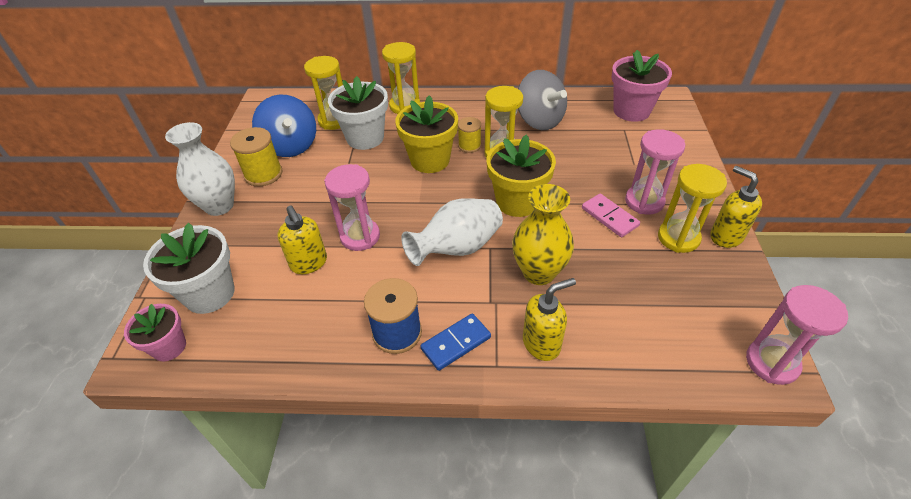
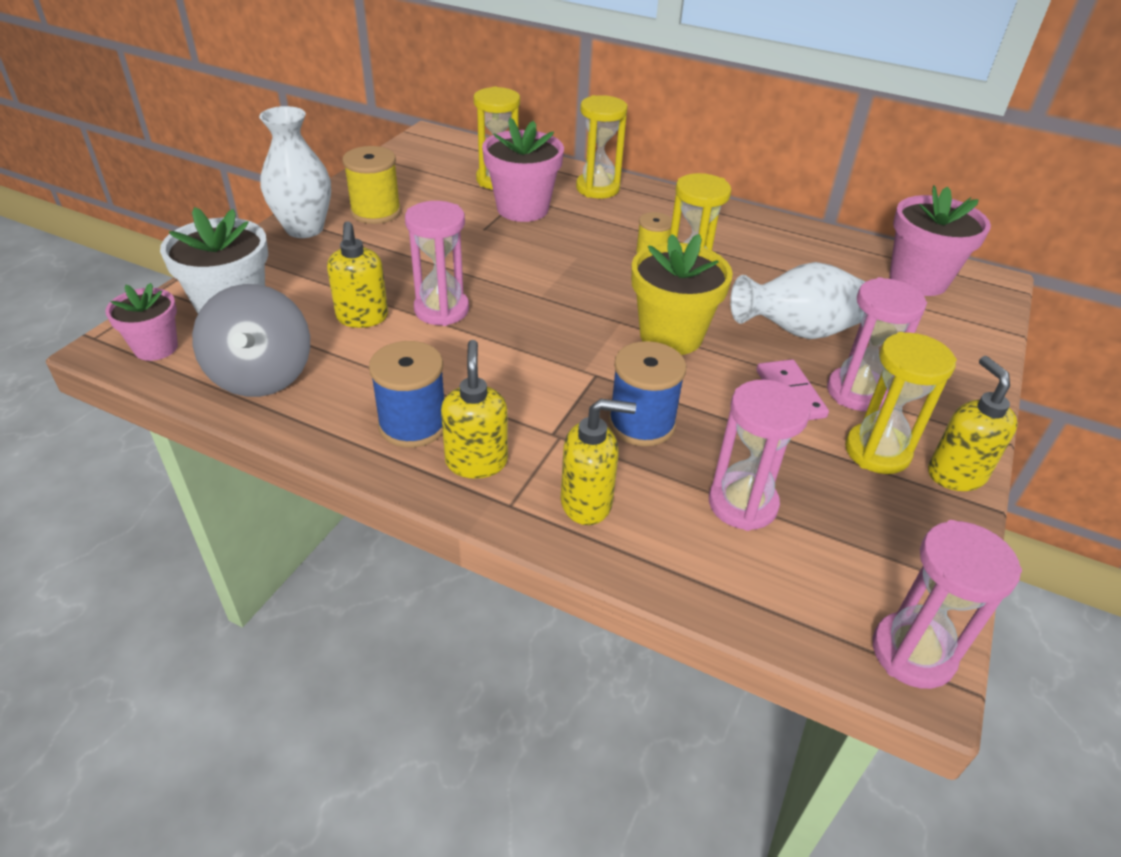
camera: 20 degrees right, 5 degrees down
(291, 146) = (427, 192): blue spinning top -> none
(365, 138) = (522, 209): white flower pot -> pink flower pot
(430, 160) = (587, 256): yellow flower pot -> none
(456, 343) = (476, 462): blue domino -> yellow soap dispenser
(457, 248) = (553, 361): white vase -> white vase (797, 332)
(538, 272) = (641, 423): yellow vase -> blue spool
(539, 120) = (770, 253): grey spinning top -> grey spinning top (262, 376)
(629, 305) = (742, 504): none -> pink hourglass

